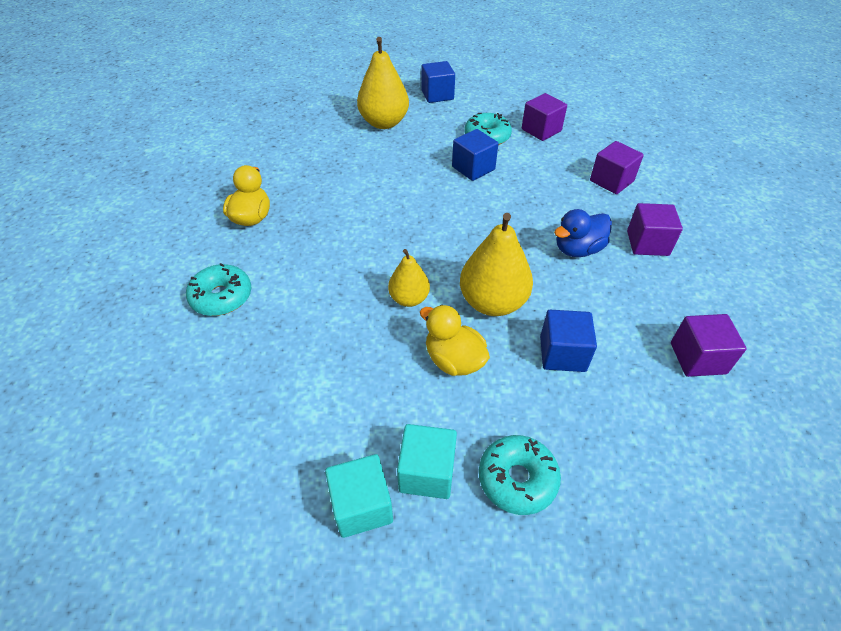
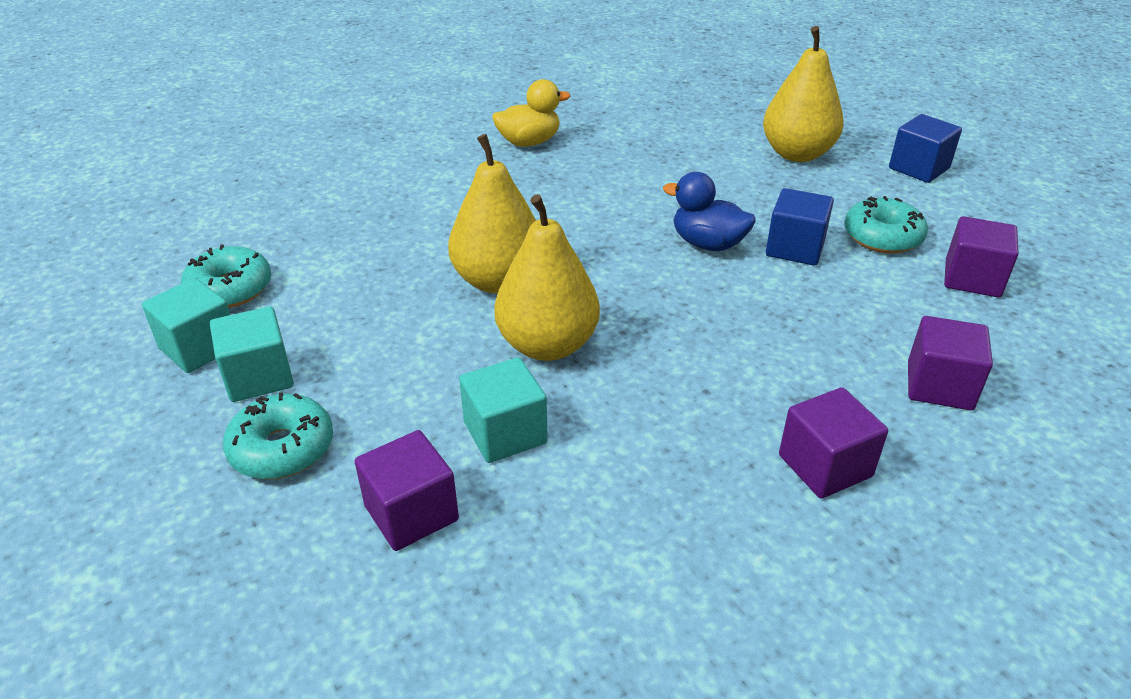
camera: 60 degrees right, 10 degrees down
(222, 297) = (404, 172): turquoise donut -> turquoise donut (230, 289)
(409, 299) = (498, 281): yellow pear -> yellow pear, size x1.70
(454, 360) = (427, 345): yellow duck -> none
(562, 354) = (505, 433): blue cube -> turquoise cube
(578, 249) = (728, 392): blue duck -> blue duck (707, 244)
(697, 358) = (606, 585): purple cube -> purple cube (411, 513)

